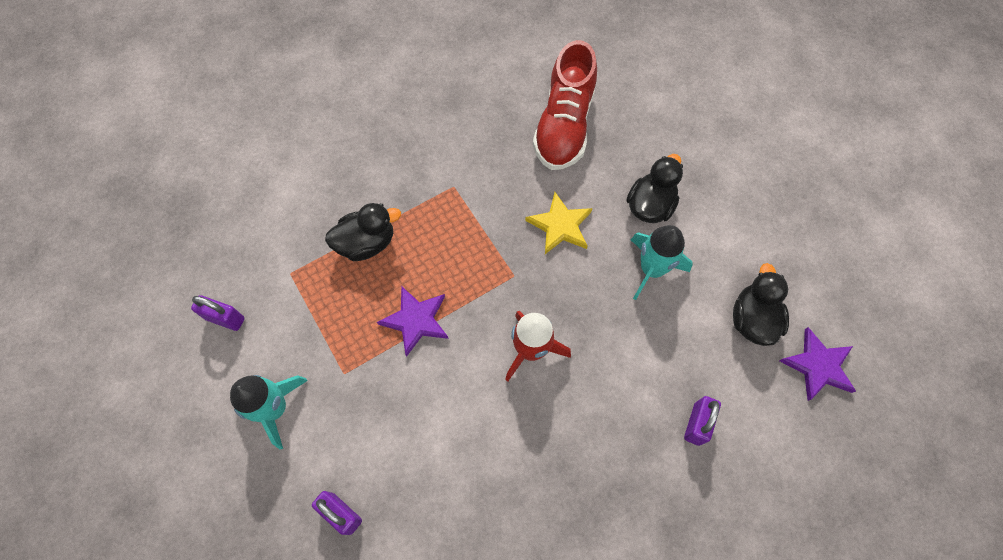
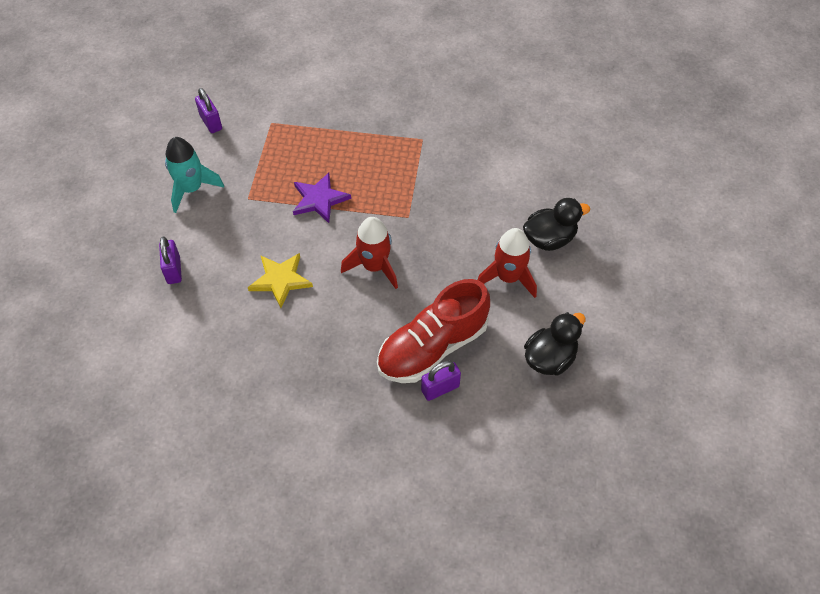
camera: 40 degrees right, 10 degrees down
(367, 243) = (333, 136): black duck -> none
(560, 225) = (471, 209): yellow star -> yellow star (280, 280)
(564, 126) = (539, 150): red shoe -> red shoe (432, 347)
(651, 269) = (508, 277): turquoise rocket -> red rocket
(818, 366) = (568, 421): purple star -> none

